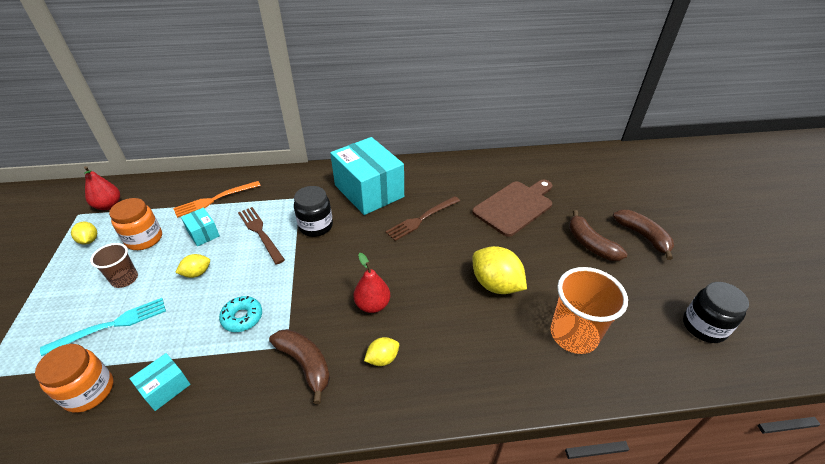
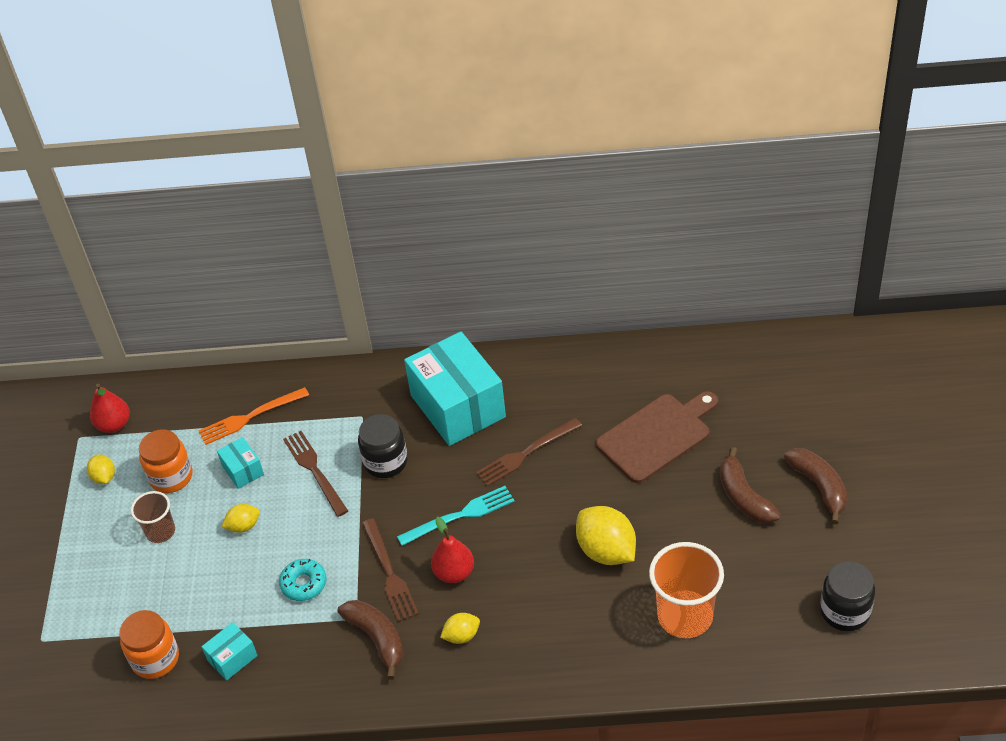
camera: 10 degrees right, 5 degrees up
(111, 325) = (160, 588): turquoise fork -> turquoise fork (460, 515)
(317, 307) = (389, 573): none -> brown fork

